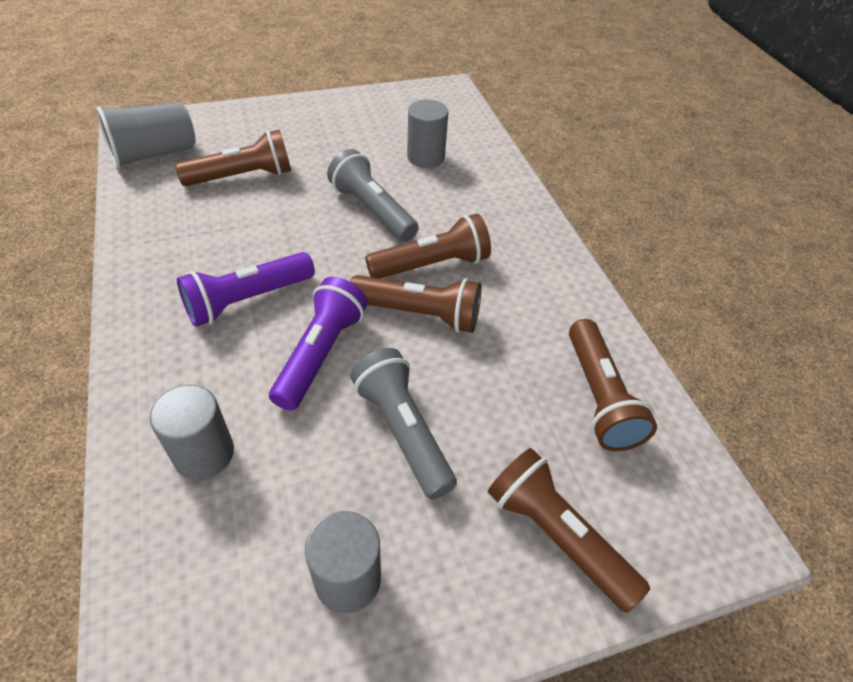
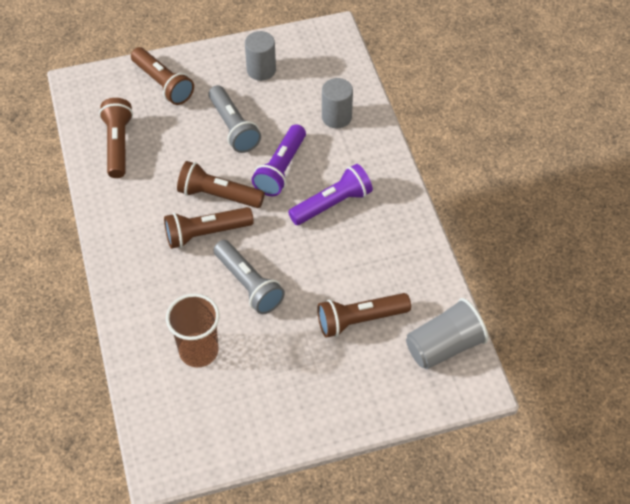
camera: 175 degrees left, 5 degrees up
(425, 157) = (198, 351): grey cylinder -> brown cup

